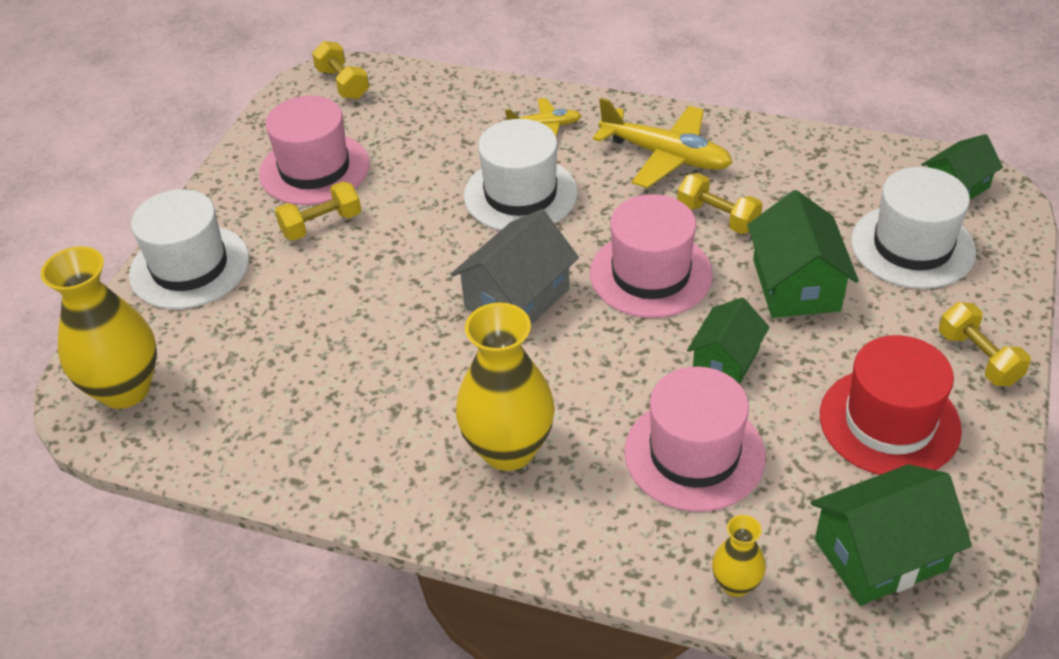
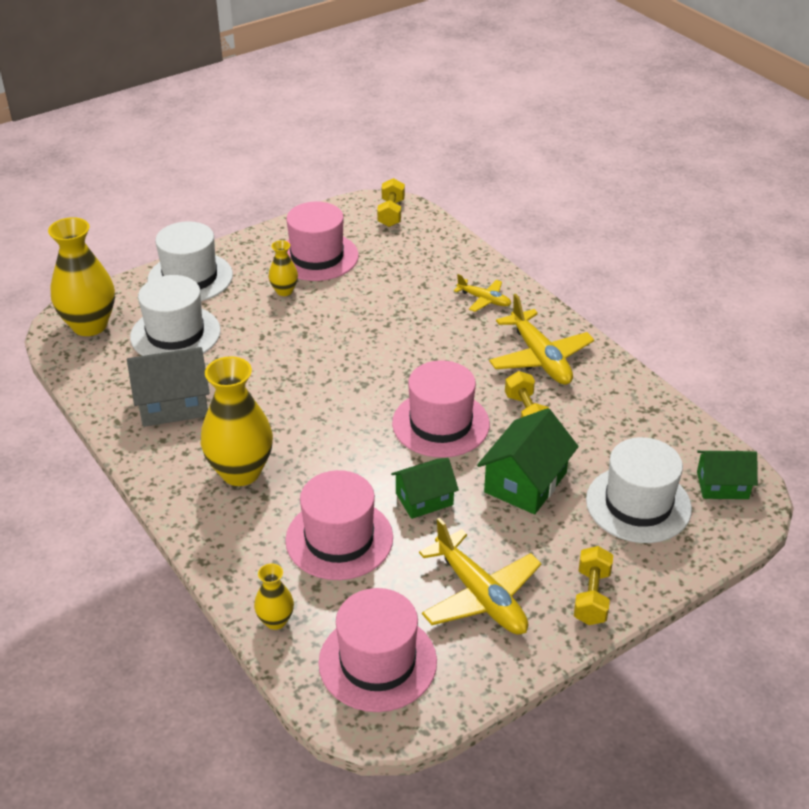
camera: 35 degrees right, 5 degrees down
(321, 225) = (284, 291): yellow dumbbell -> yellow vase
(517, 298) = (344, 393): grey house -> grey house (173, 404)
(520, 194) = (419, 333): white hat -> white hat (175, 334)
(880, 554) = (377, 662): green house -> pink hat
(889, 422) = (480, 596): red hat -> yellow plane

